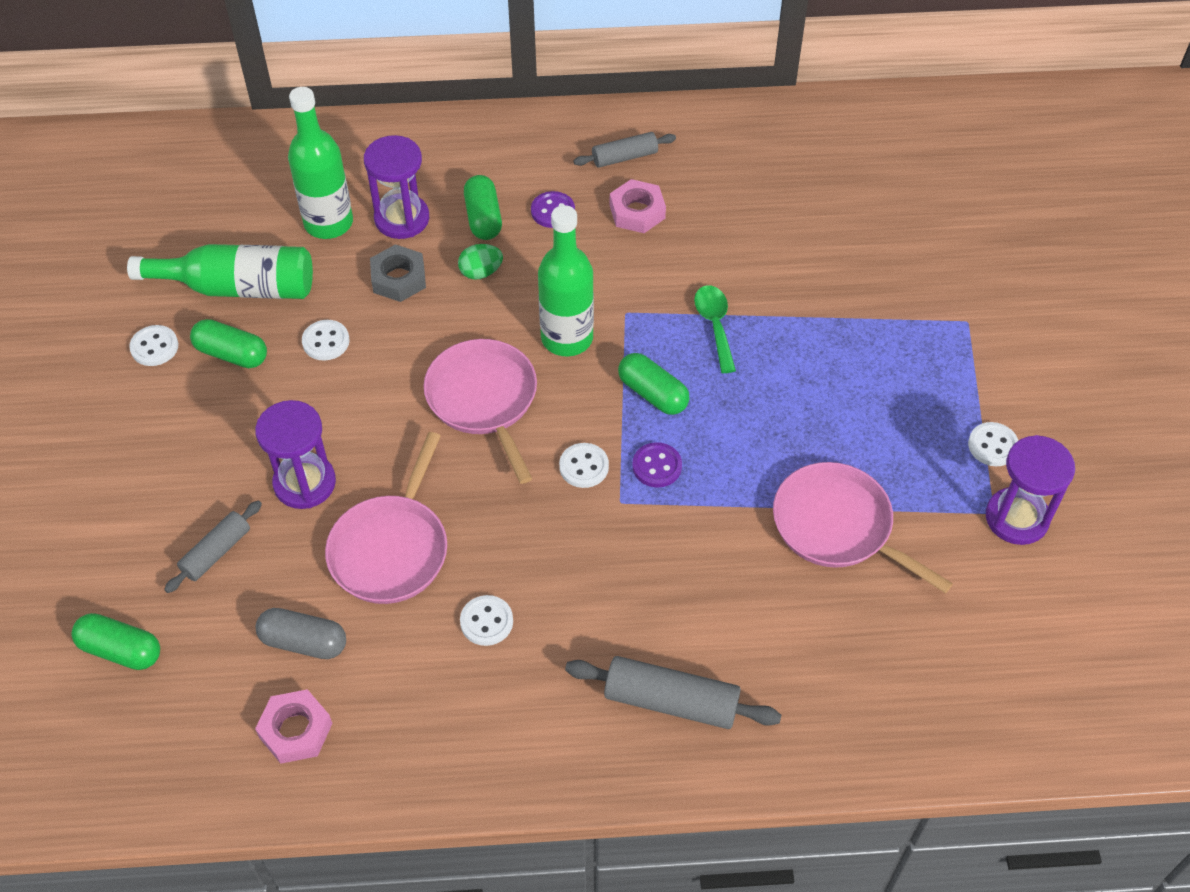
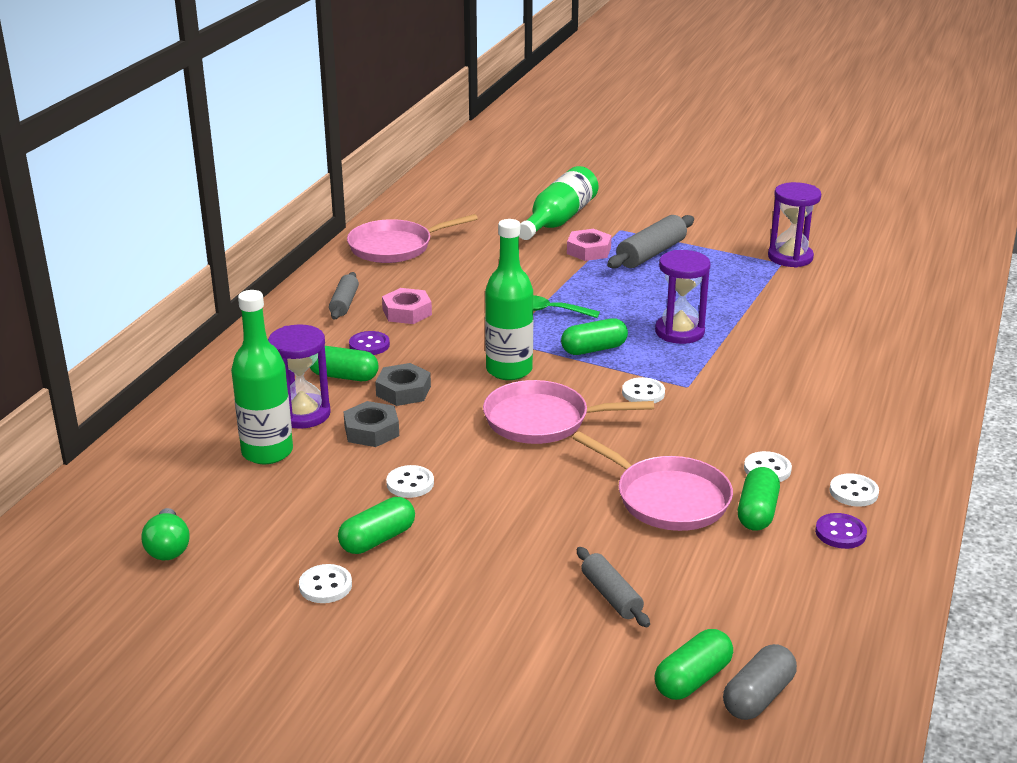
camera: 65 degrees left, 25 degrees down
(165, 227) = (168, 548): none -> green light bulb
(238, 287) = (296, 519): green bottle -> green bottle (558, 220)
(295, 730) = (831, 589): pink nut -> pink nut (589, 250)
(304, 483) = (565, 529): purple hourglass -> purple hourglass (679, 332)
(304, 642) = (740, 565): grey capsule -> grey capsule (758, 697)
(401, 633) = (757, 512): none -> green capsule
(481, 272) = (403, 391): green egg -> grey nut
(657, 466) = (664, 364): purple button -> purple button (840, 533)
(671, 701) = (878, 409): grey rolling pin -> grey rolling pin (651, 254)
(837, 526) = (761, 313): pink pan -> pink pan (394, 247)
(992, 445) = (728, 249): white button -> white button (853, 492)

